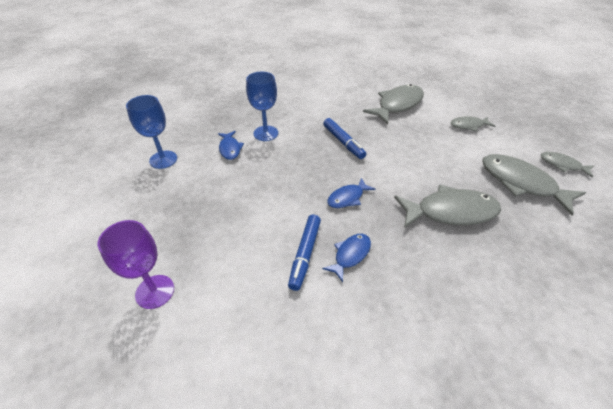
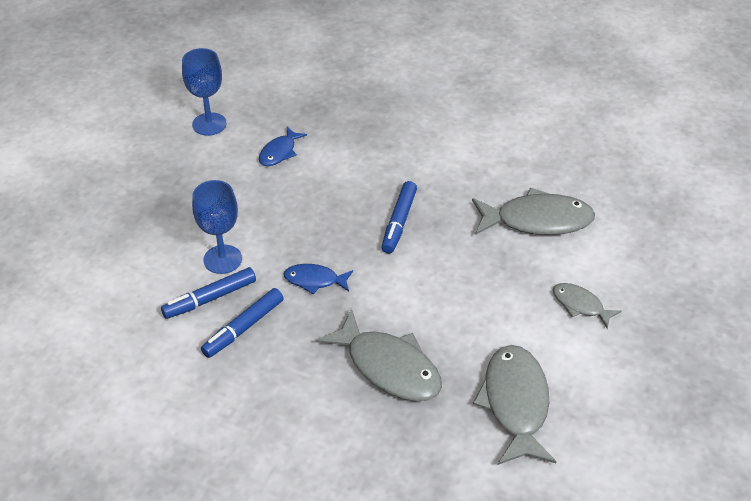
camera: 45 degrees right, 0 degrees up
(155, 291) = (78, 241): purple goblet -> none
(265, 133) = (335, 157): blue goblet -> blue goblet (222, 259)
(350, 255) = (243, 328): blue fish -> blue marker
(562, 165) = (606, 427): grey fish -> none

